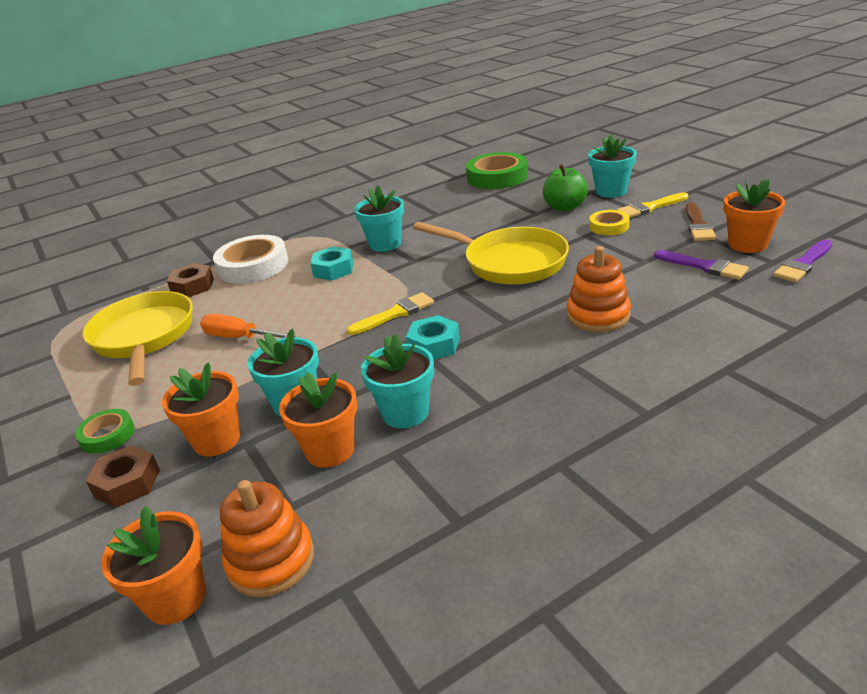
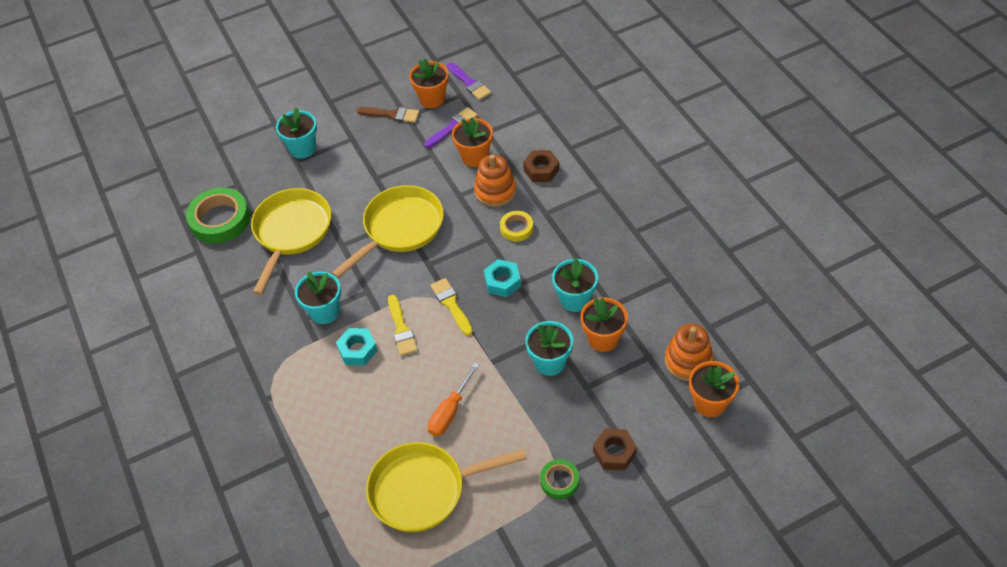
camera: 85 degrees left, 20 degrees up
(193, 286) = (340, 467): brown nut -> brown nut (541, 170)
(216, 440) = (580, 405): orange flower pot -> orange flower pot (475, 157)
(253, 266) = (319, 419): white tape -> none
(488, 209) = (291, 233): none -> yellow pan
(565, 207) = (317, 182): green apple -> none
(609, 226) = (368, 162): yellow tape -> yellow tape (516, 228)
(649, 207) = (347, 133): yellow brush -> yellow brush (401, 329)

